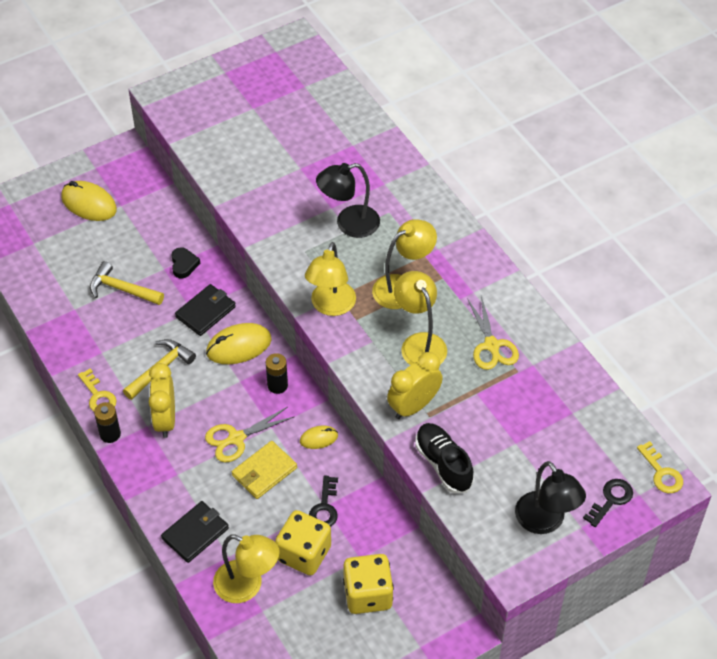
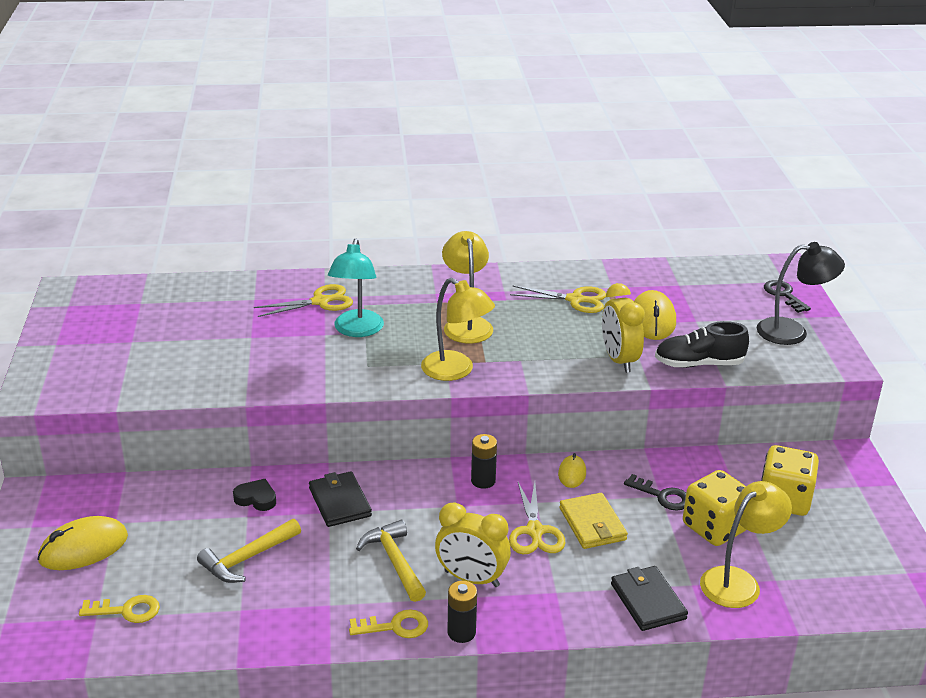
camera: 65 degrees left, 20 degrees down
(239, 346) = (408, 492): yellow mouse -> yellow mouse (652, 320)
(349, 224) = (357, 330): black lamp -> turquoise lamp
(375, 185) = (321, 302): none -> yellow scissors
(419, 343) = (543, 335): yellow lamp -> none
(661, 473) = (767, 265): yellow key -> yellow key (127, 610)

